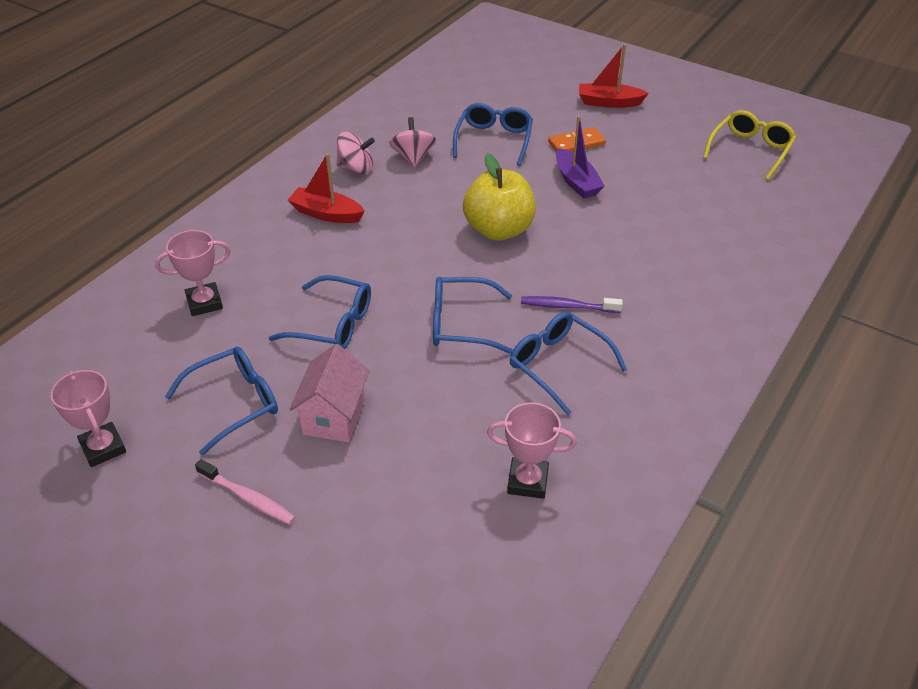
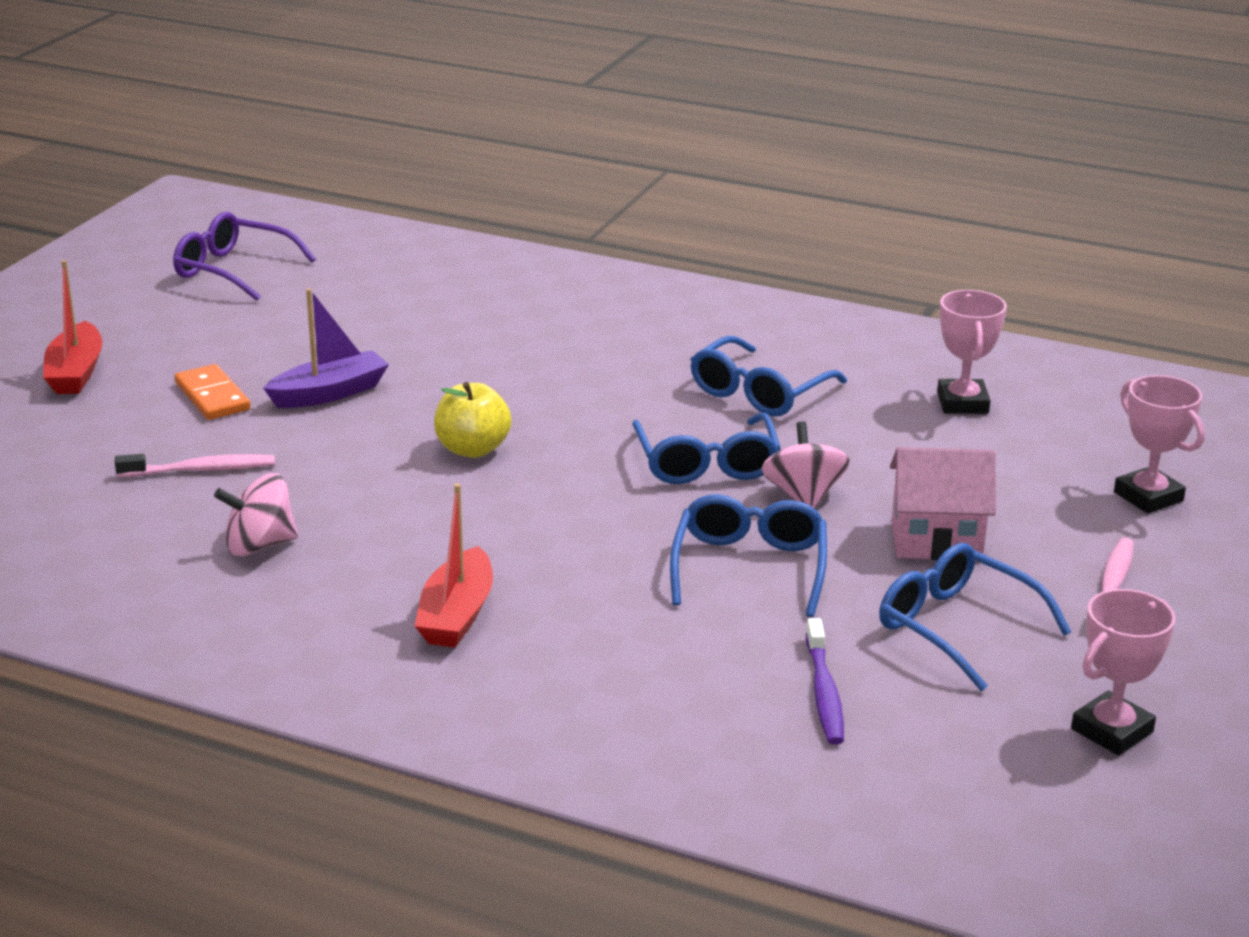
camera: 100 degrees left, 15 degrees down
(204, 303) = (747, 703): pink trophy -> pink trophy (1148, 497)
(356, 168) = (301, 602): pink spinning top -> pink spinning top (803, 496)
(494, 140) = (200, 470): blue glasses -> pink toothbrush
(498, 230) = (472, 449): yellow apple -> yellow apple, size x0.65
(568, 306) = (639, 390): purple toothbrush -> purple toothbrush (824, 691)
(750, 150) = (233, 270): yellow glasses -> purple glasses

